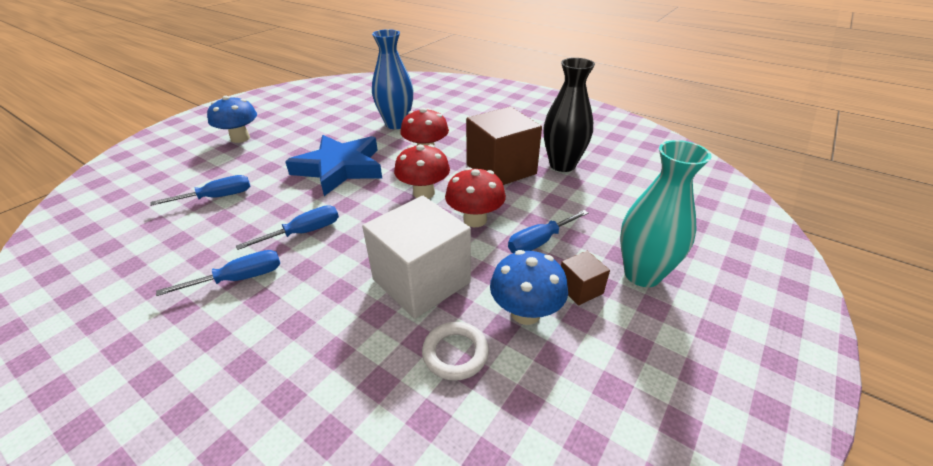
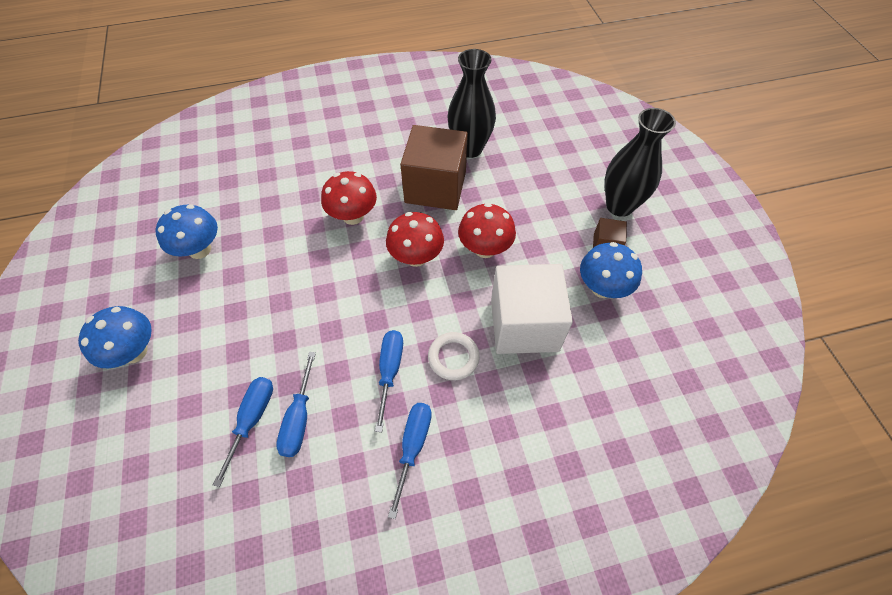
camera: 50 degrees left, 20 degrees up
(333, 121) = (199, 249): none -> blue mushroom
(340, 168) = (308, 294): blue star -> none
(396, 124) = (272, 205): blue vase -> none
(455, 353) = (606, 347): white ring -> white ring (453, 357)
(539, 242) = (544, 231): blue screwdriver -> blue screwdriver (299, 418)
(642, 274) = (619, 206): turquoise vase -> black vase

